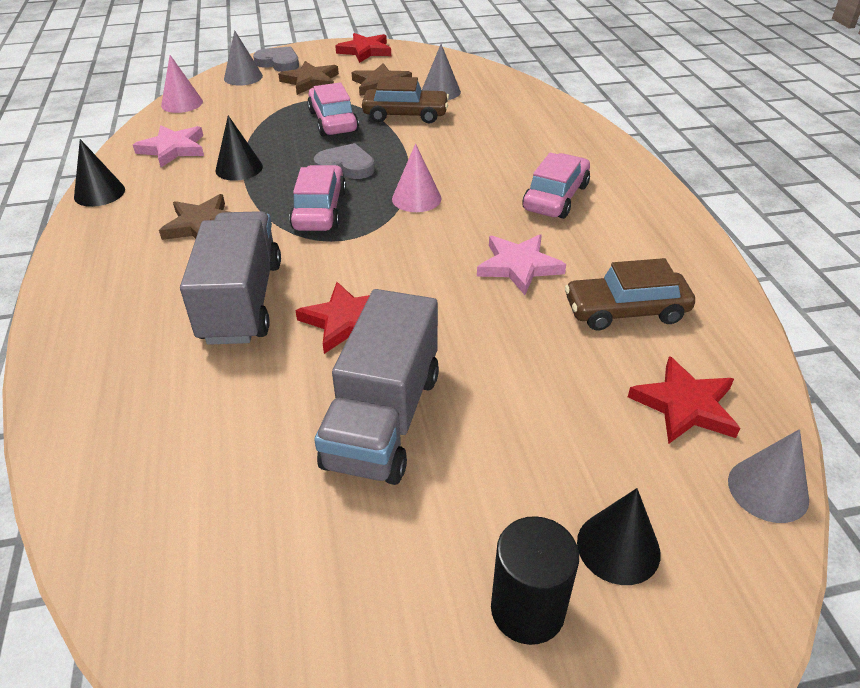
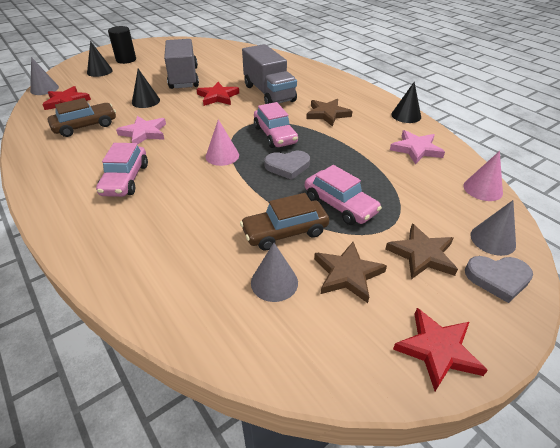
camera: 155 degrees right, 0 degrees up
(239, 168) = (354, 147): black cone -> black cone (146, 101)

